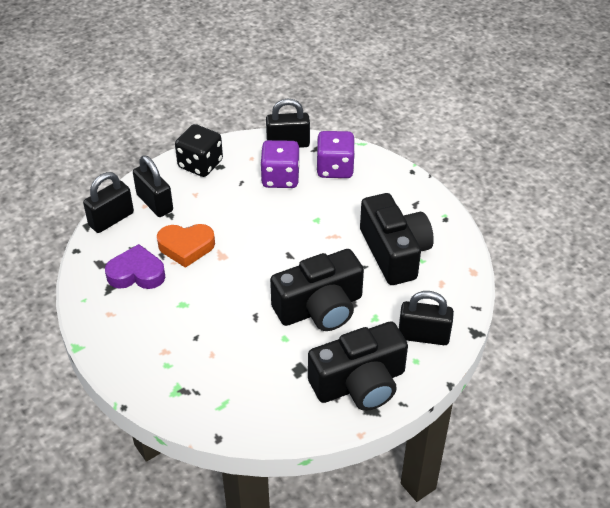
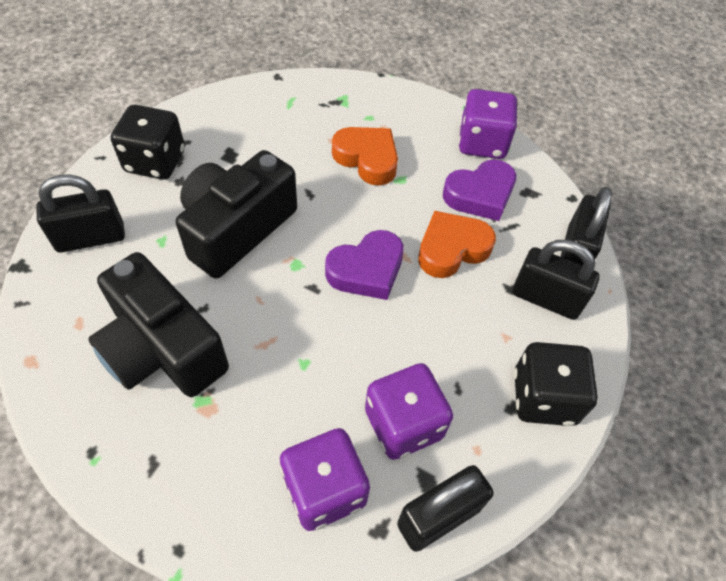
camera: 150 degrees right, 10 degrees up
(98, 310) = (482, 143): none -> purple dice
(195, 328) = (367, 159): none -> orange heart
(249, 253) = (366, 270): none -> purple heart
(359, 383) = (155, 161): black camera -> black dice

